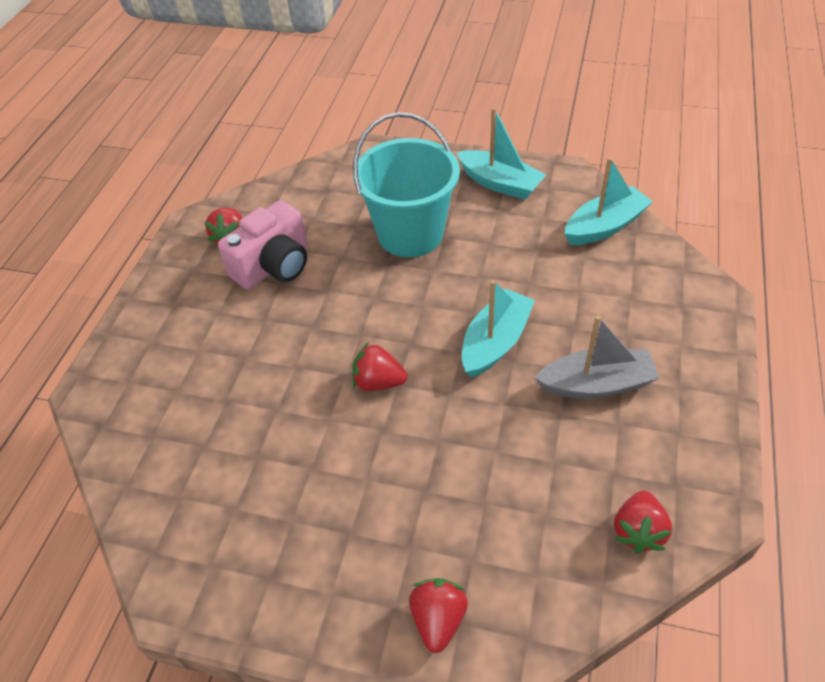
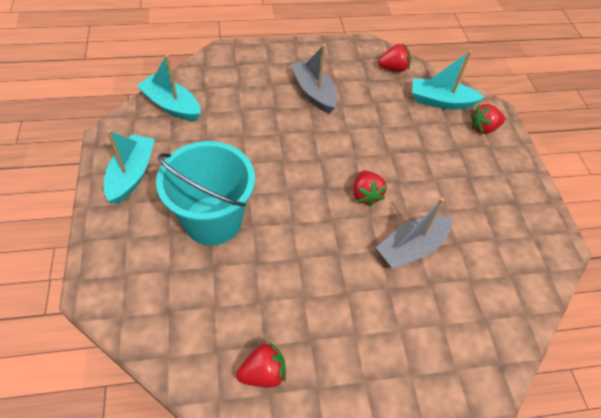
camera: 120 degrees left, 5 degrees up
(274, 266) = (286, 312): pink camera -> none
(279, 401) = (411, 248): none -> grey boat
(495, 342) = (303, 142): turquoise boat -> turquoise boat (440, 101)

